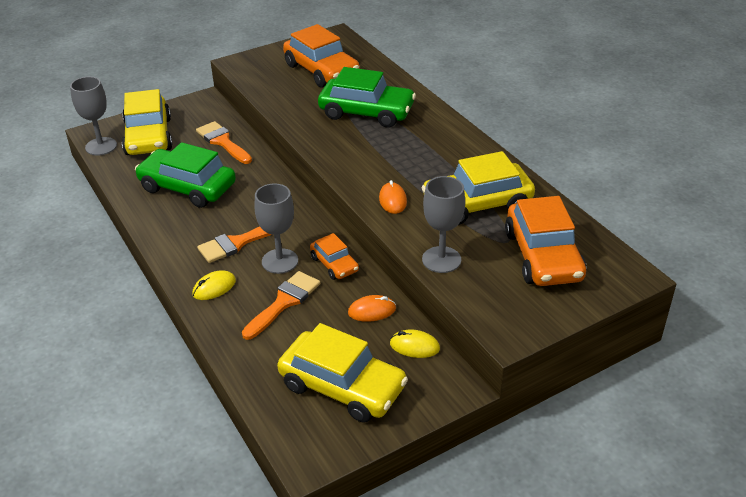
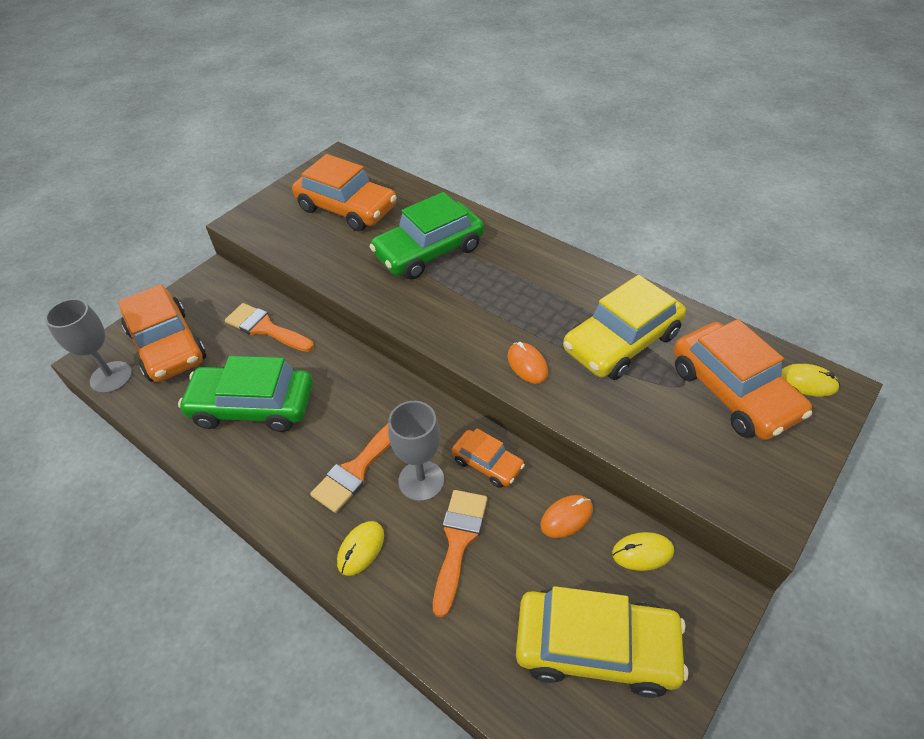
camera: 20 degrees left, 10 degrees up
(148, 136) = (167, 345): yellow car -> orange car
(366, 112) = (429, 251): green car -> green car turned 150 degrees clockwise
(441, 260) = (630, 433): grey goblet -> none
(610, 265) = (807, 382): none -> yellow mouse

